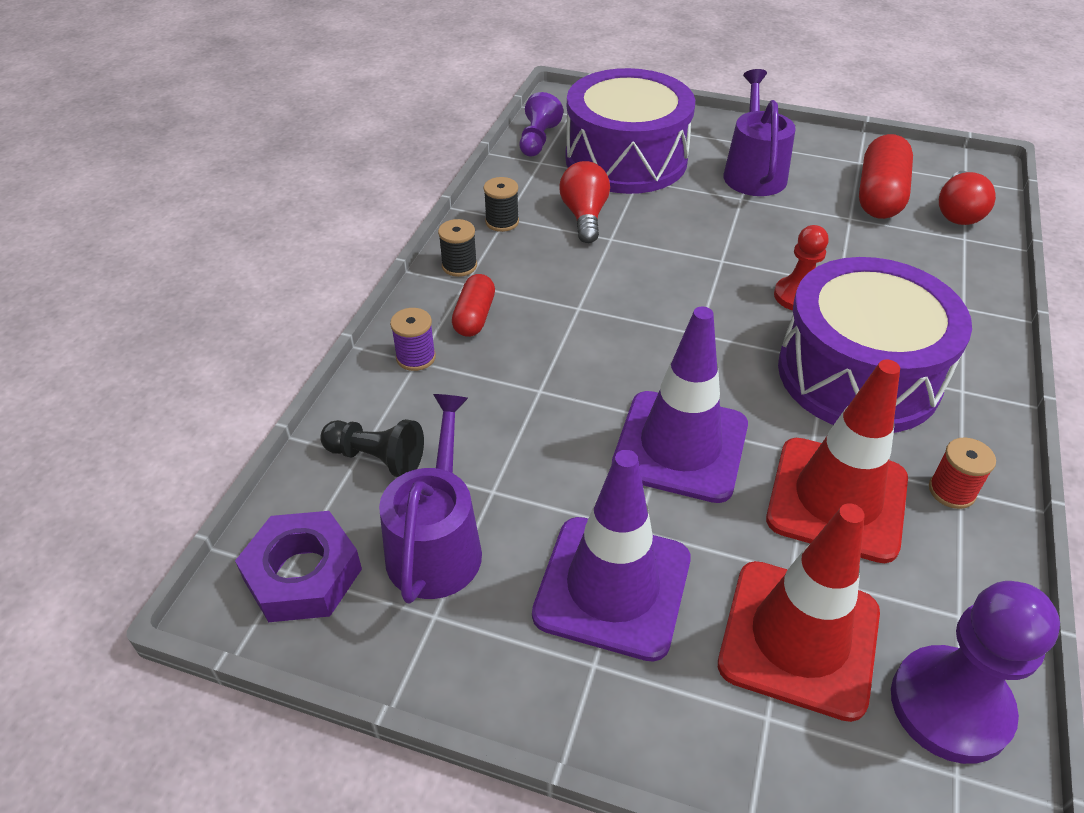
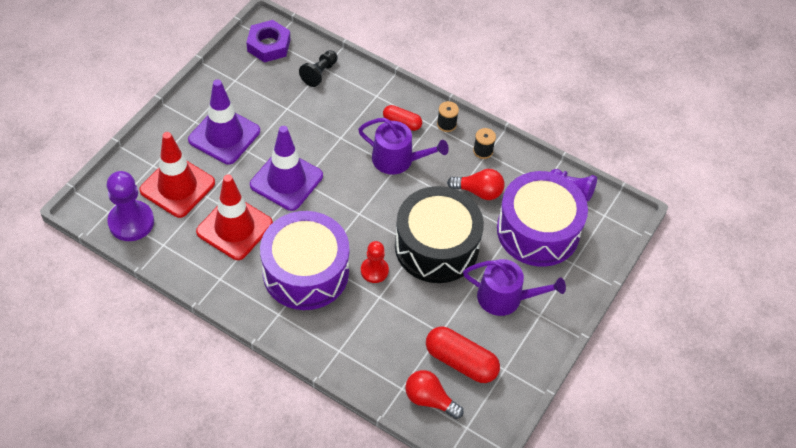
camera: 100 degrees right, 10 degrees up
(416, 357) = (379, 95): purple spool -> none
(436, 544) = (266, 86): purple watering can -> purple watering can (397, 159)
(710, 241) = (436, 246): none -> black drum
(951, 491) = (221, 274): red spool -> none

